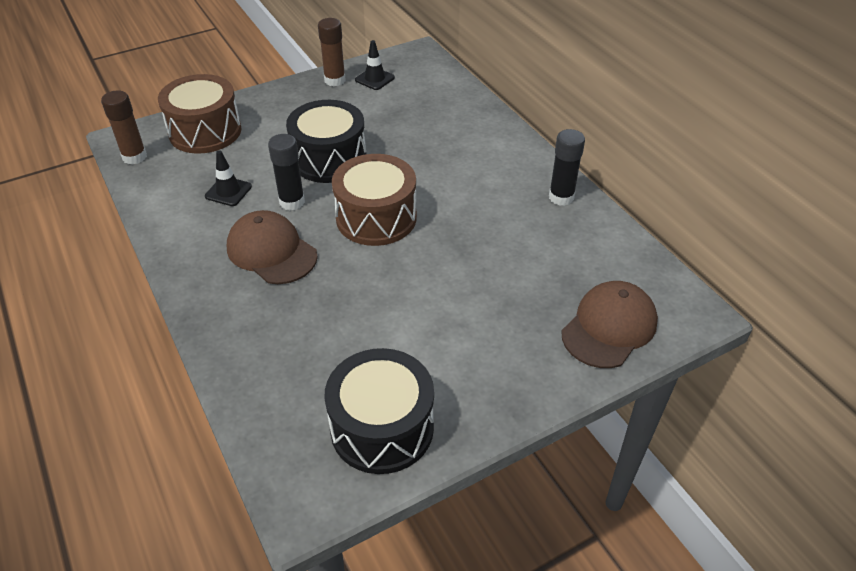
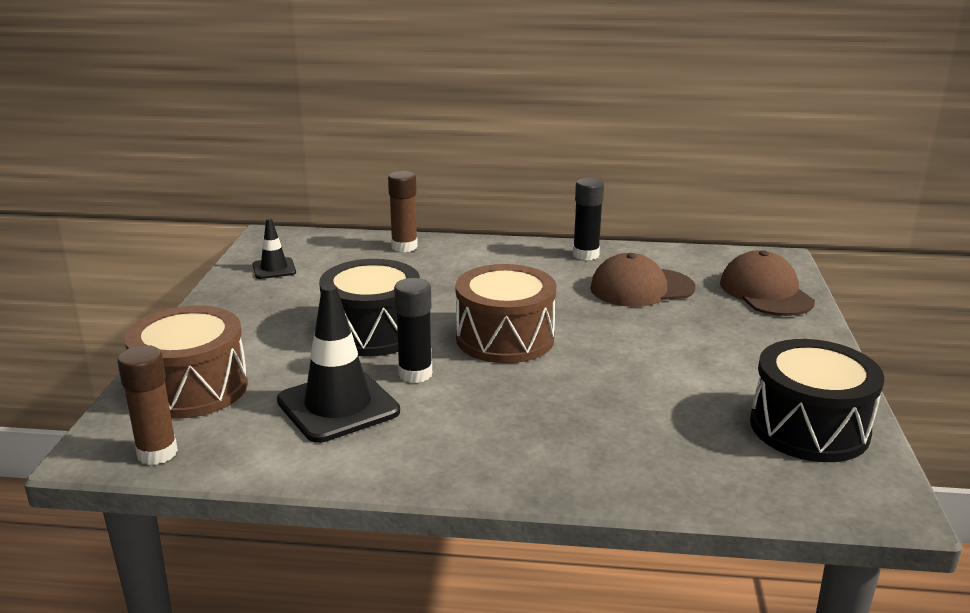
camera: 55 degrees left, 20 degrees down
(228, 191) = (338, 406): black traffic cone -> black traffic cone, size x1.88
(271, 251) = (484, 410): brown cap -> brown cap (641, 288)
(335, 80) = (237, 288): brown glue stick -> brown glue stick (404, 247)

